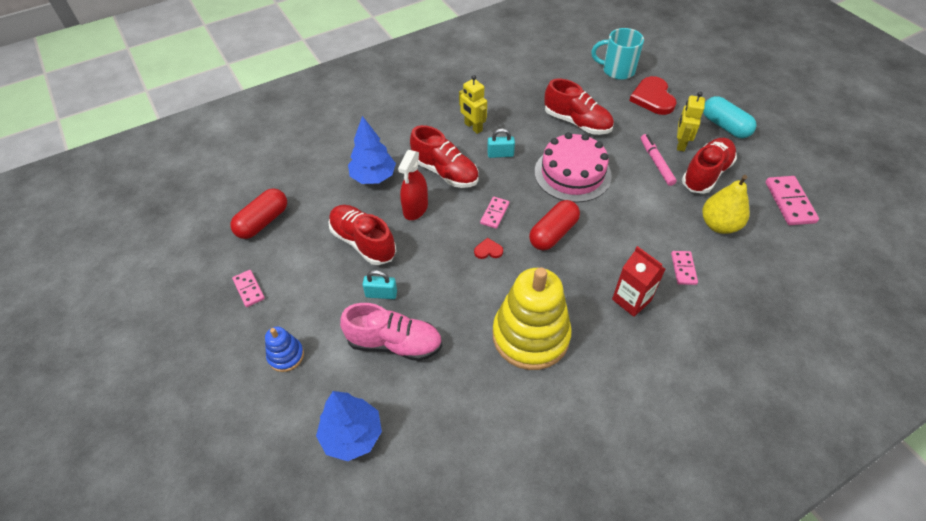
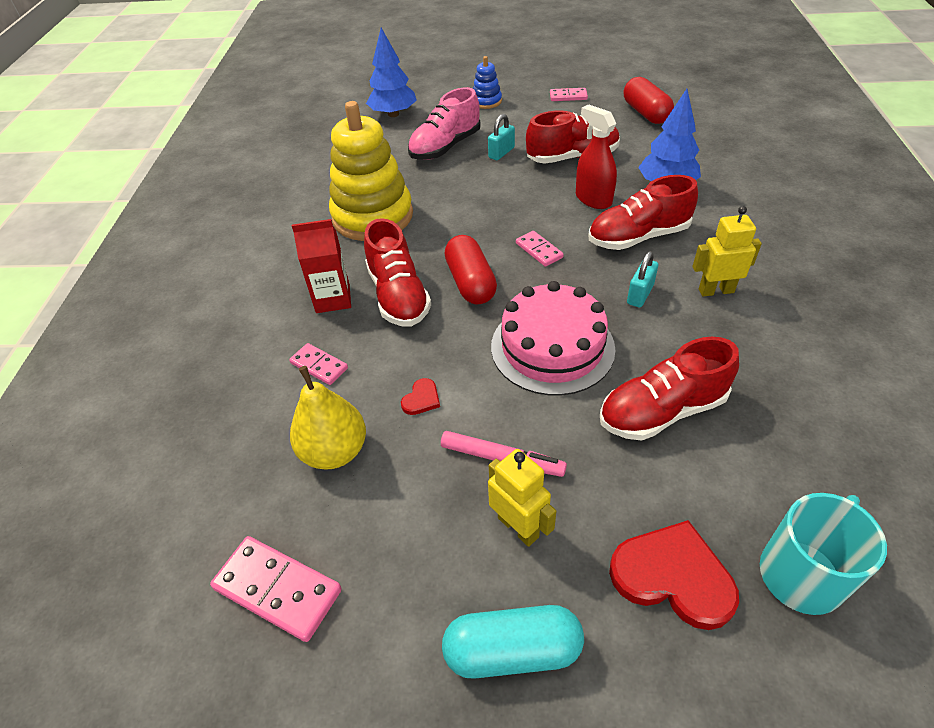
camera: 125 degrees right, 5 degrees down
(488, 250) = (491, 227): red heart -> red heart (421, 399)
(706, 174) = (428, 511): red shoe -> red shoe (398, 296)

